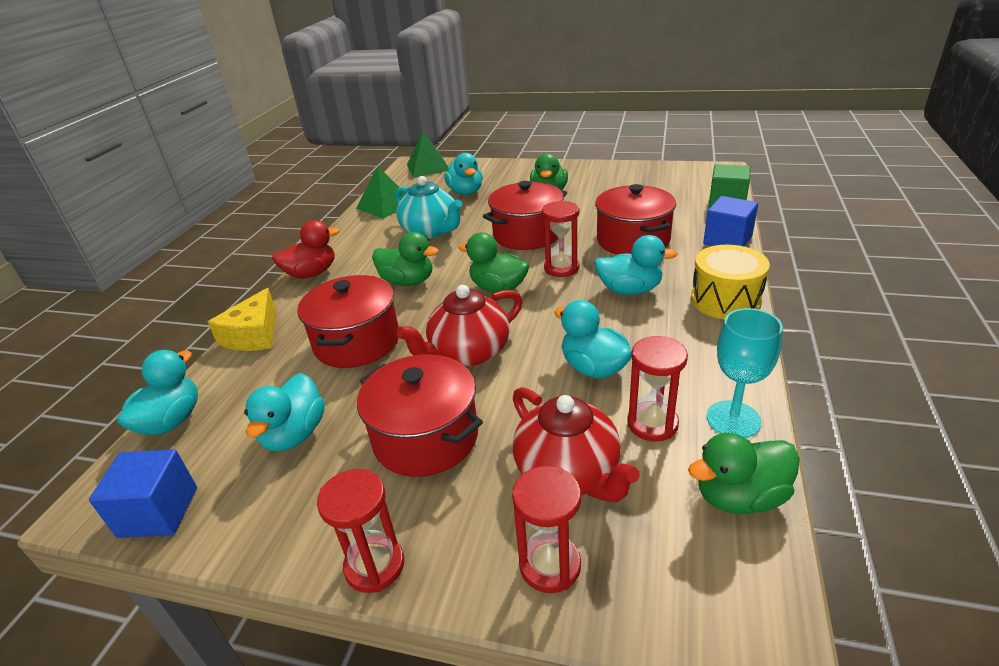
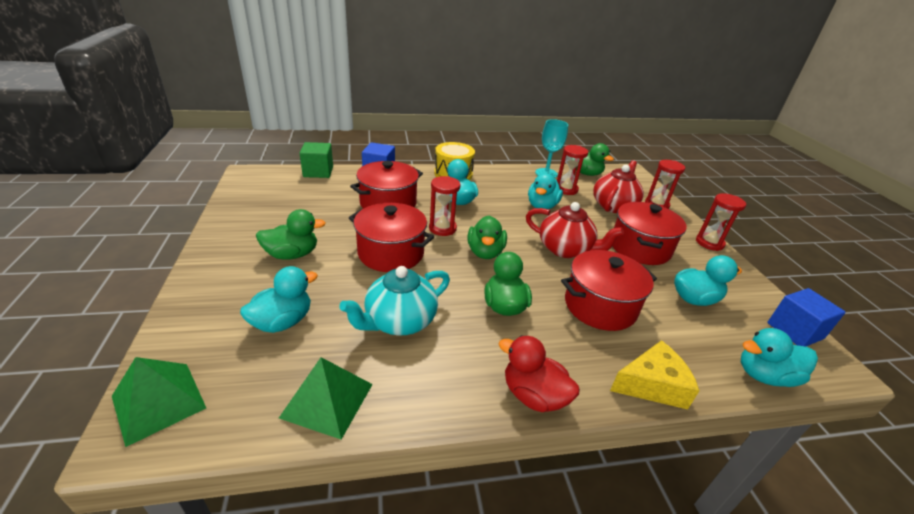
camera: 120 degrees left, 0 degrees up
(431, 231) = (399, 321): turquoise teapot -> turquoise teapot turned 150 degrees counterclockwise

